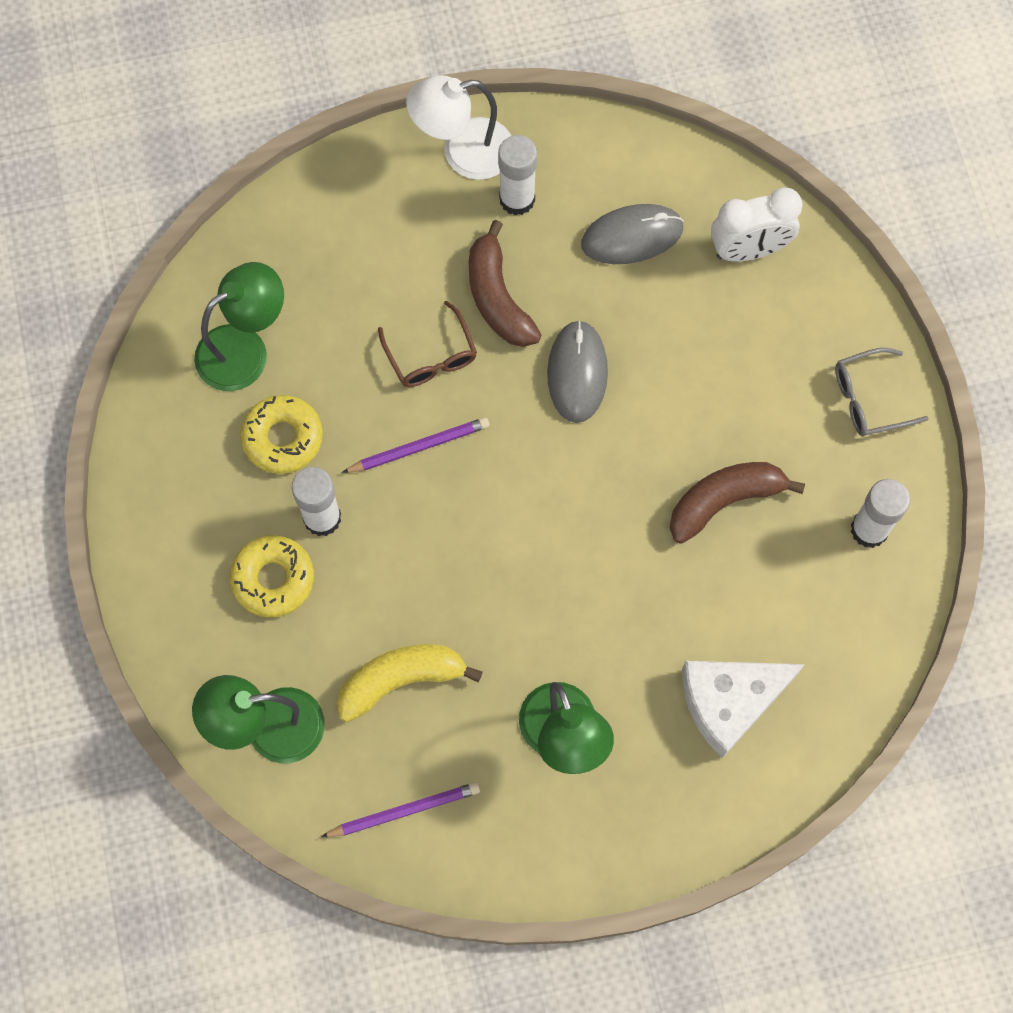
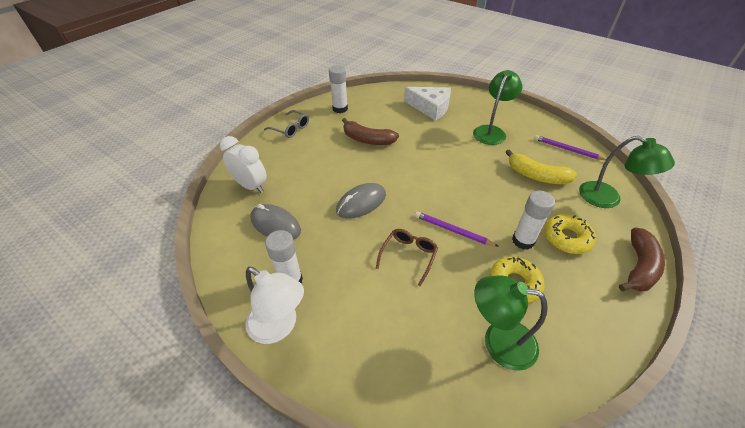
camera: 130 degrees left, 25 degrees down
(497, 298) = (353, 251): brown banana -> brown banana (639, 267)

